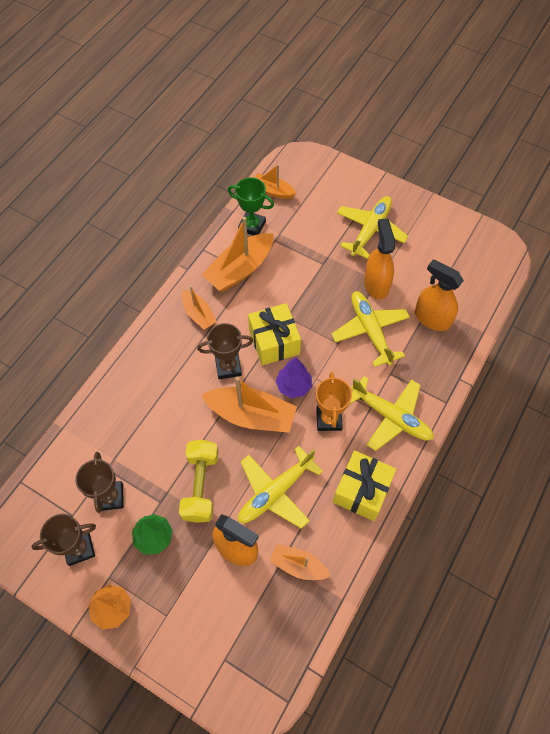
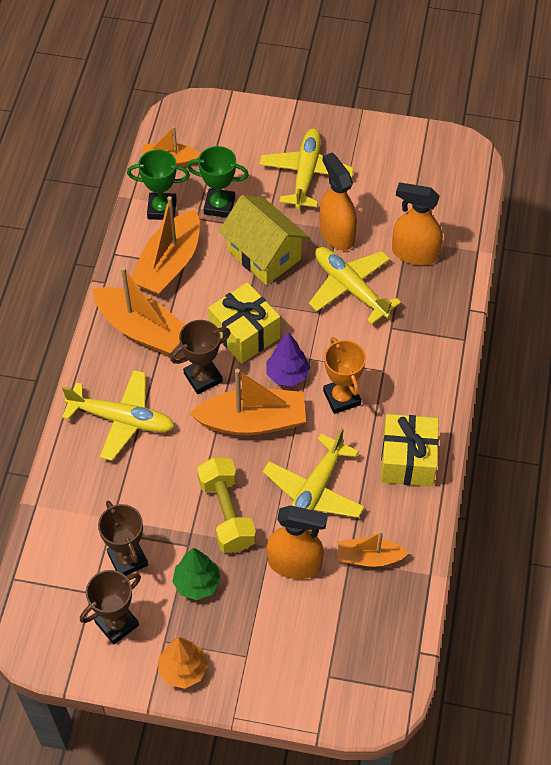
camera: 20 degrees left, 5 degrees down
(198, 314) = (141, 329): orange boat -> orange boat, size x1.72
(295, 236) = (219, 206): none -> green trophy
(314, 284) = (264, 254): none -> yellow house
(390, 416) = (409, 373): yellow plane -> yellow plane (122, 419)

